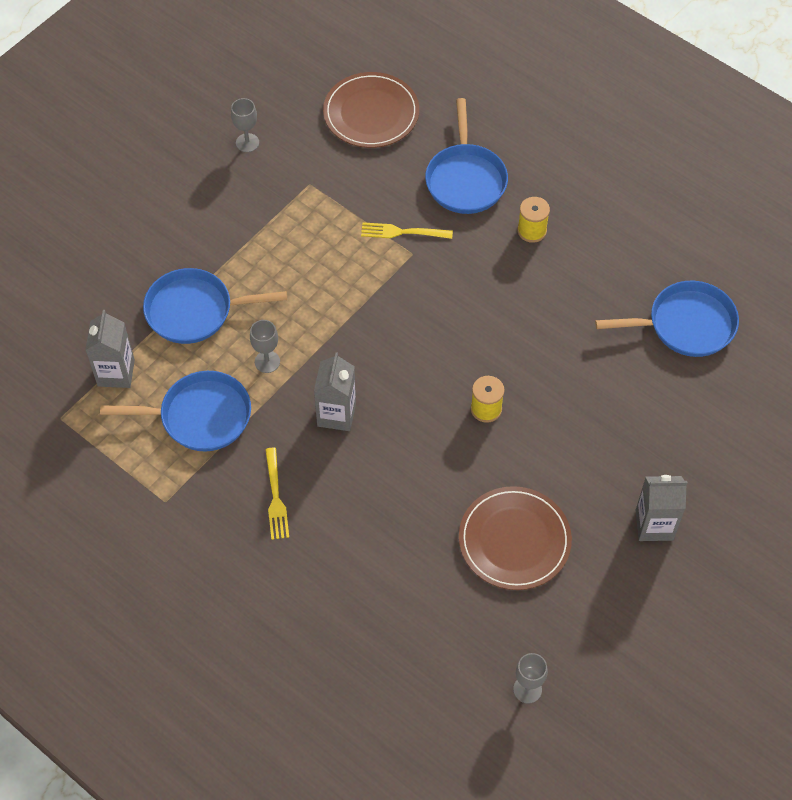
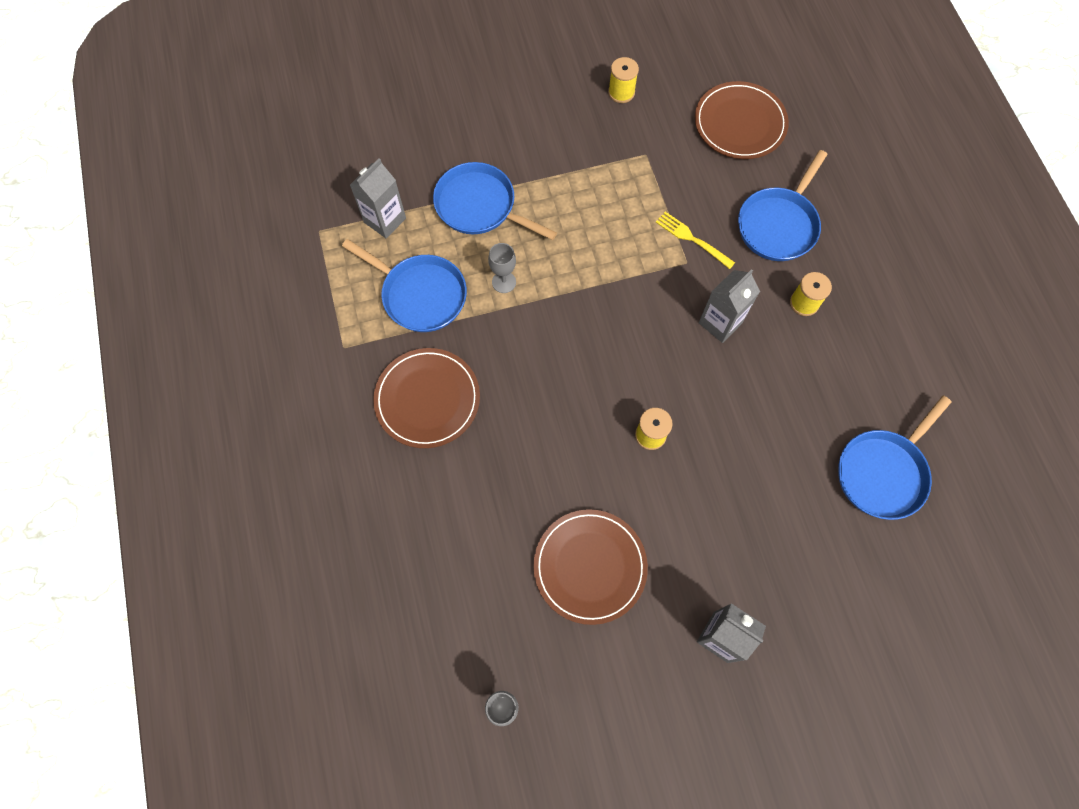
camera: 35 degrees right, 10 degrees up
(247, 143) = (621, 92): grey goblet -> yellow spool
(275, 497) = (427, 399): yellow fork -> brown plate
(336, 414) = (525, 361): grey carton -> grey carton (720, 322)
(686, 325) = (883, 472): blue pan -> blue pan turned 105 degrees clockwise

